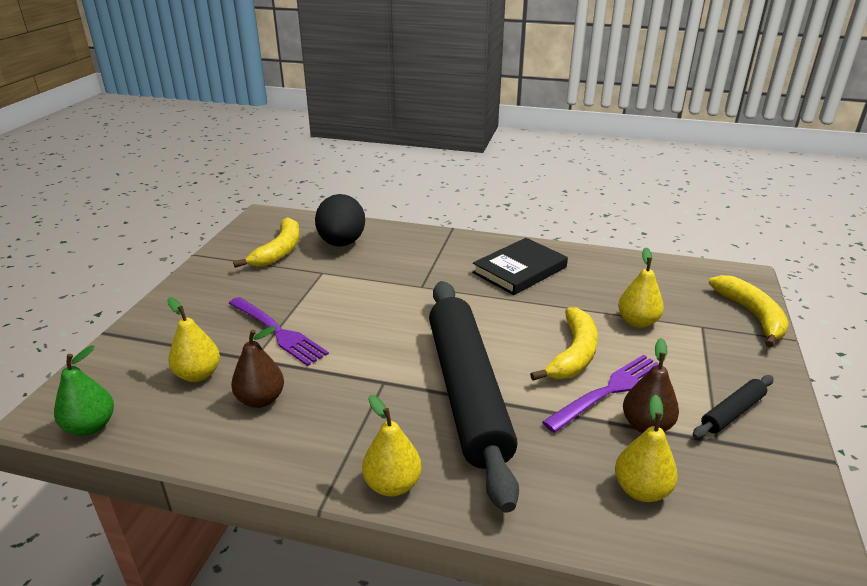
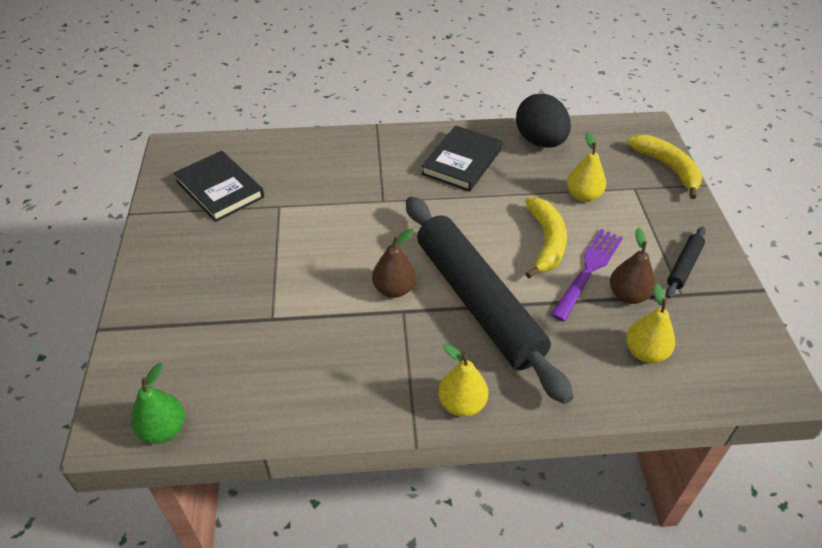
camera: 20 degrees left, 15 degrees up
(198, 374) = (230, 349): yellow pear -> none
(261, 399) = (305, 358): brown pear -> brown pear (394, 289)
(278, 332) = (277, 284): purple fork -> none
(279, 251) = (220, 189): yellow banana -> black book
(341, 243) = (278, 166): black egg -> black egg (540, 141)

